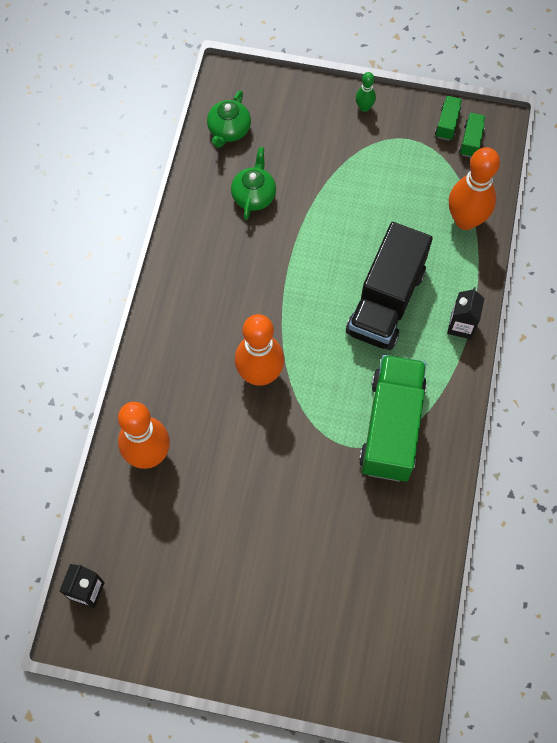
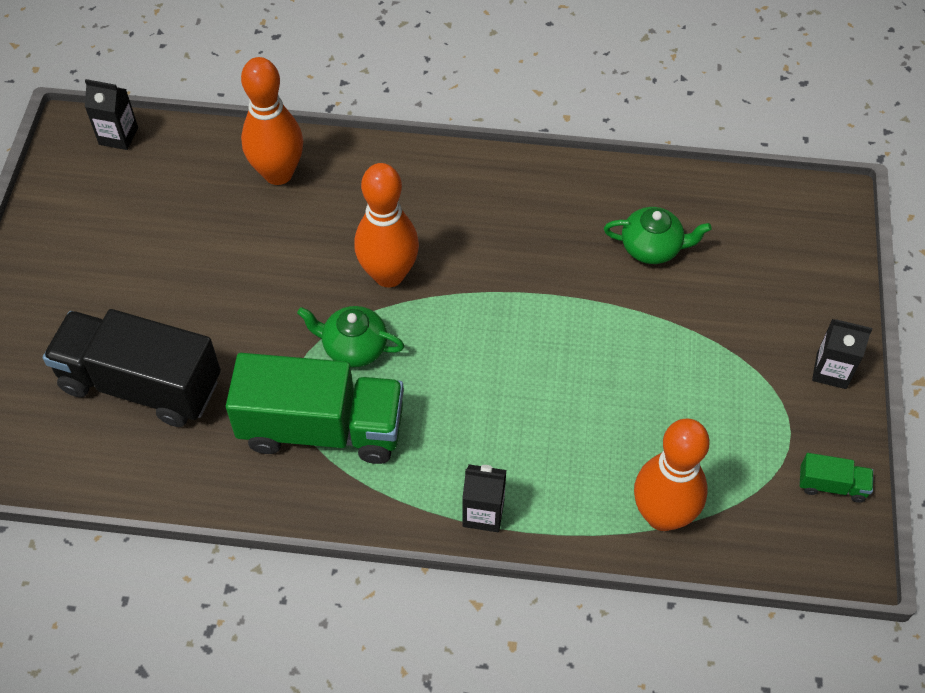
camera: 85 degrees right, 10 degrees down
(229, 130) = (749, 211): green teapot -> green teapot (354, 347)
(364, 107) = (831, 371): green bowling pin -> black carton
(385, 302) = (510, 413): black truck -> black truck (141, 384)
(471, 141) = (808, 520): green truck -> none

